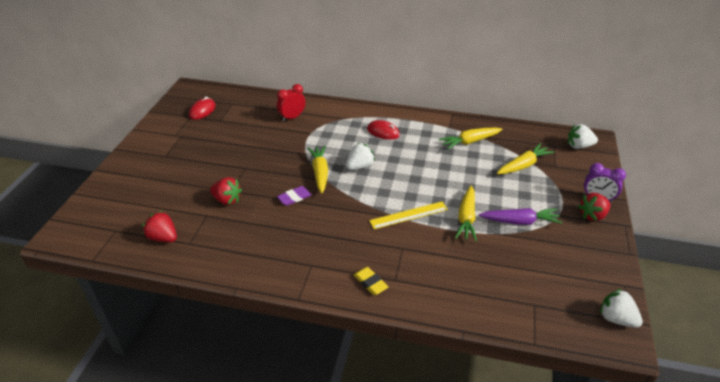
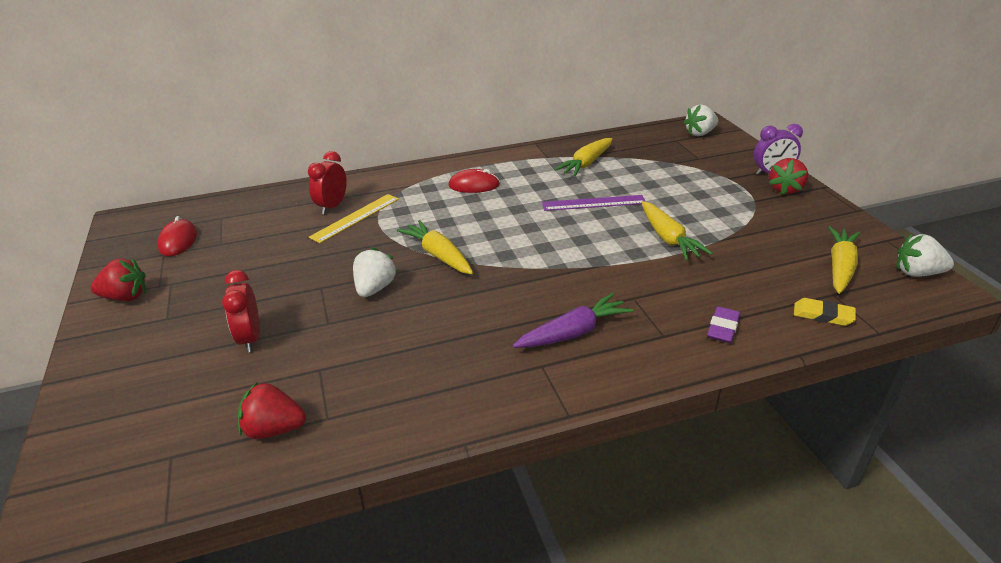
camera: 30 degrees left, 5 degrees down
(190, 184) = (250, 338): none -> red clock
(227, 200) = (333, 337): red strawberry -> red strawberry (125, 297)
(294, 197) = (433, 296): purple eraser -> purple eraser (723, 328)
(359, 166) = (484, 230): white strawberry -> white strawberry (375, 288)
(370, 283) = (639, 352): yellow eraser -> yellow eraser (823, 315)
(408, 215) = (601, 260): yellow ruler -> yellow ruler (355, 217)
(444, 173) = (593, 203): none -> purple ruler
(520, 221) = (726, 221): purple carrot -> purple carrot (573, 332)
(523, 165) = (667, 167): yellow carrot -> yellow carrot (840, 267)

